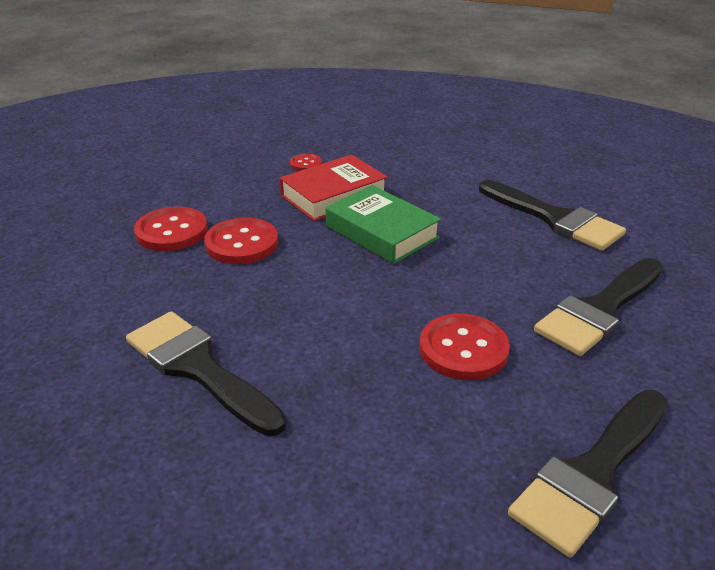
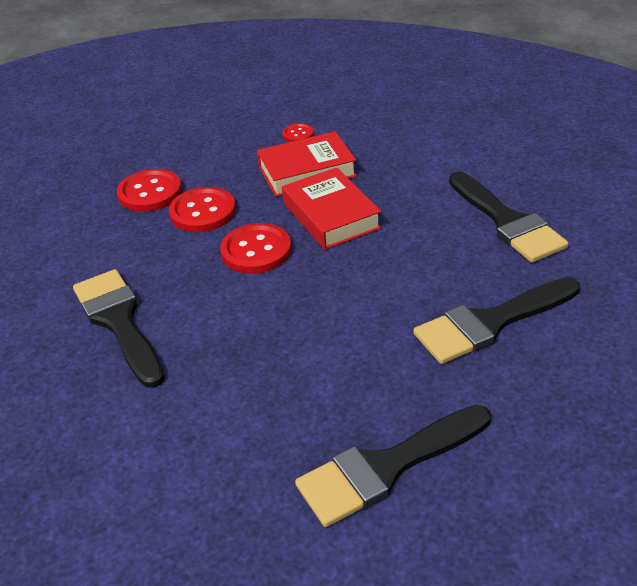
camera: 20 degrees right, 5 degrees up
(381, 232) = (331, 216): green book -> red book
(463, 349) = (341, 340): red button -> red button (256, 251)

